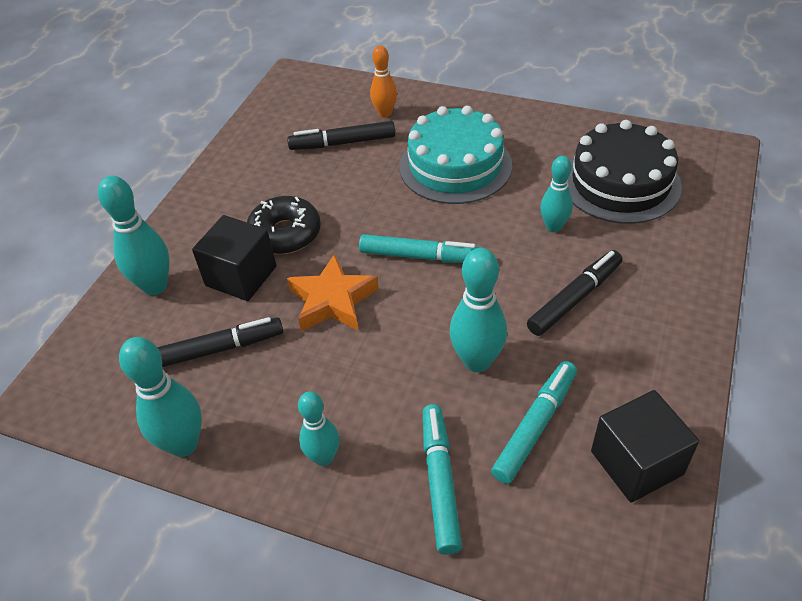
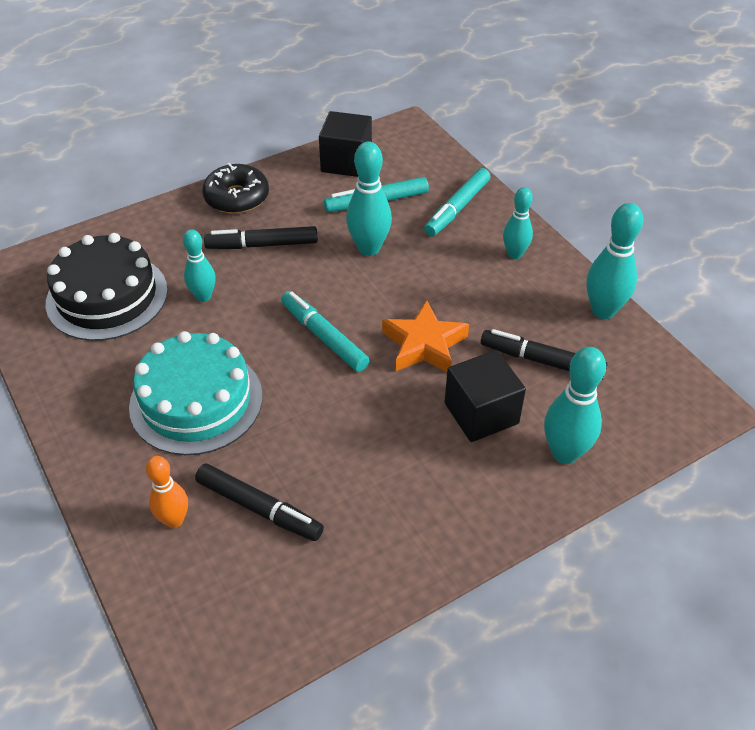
camera: 145 degrees left, 0 degrees up
(285, 234) = (411, 431): black donut -> black donut (237, 197)

